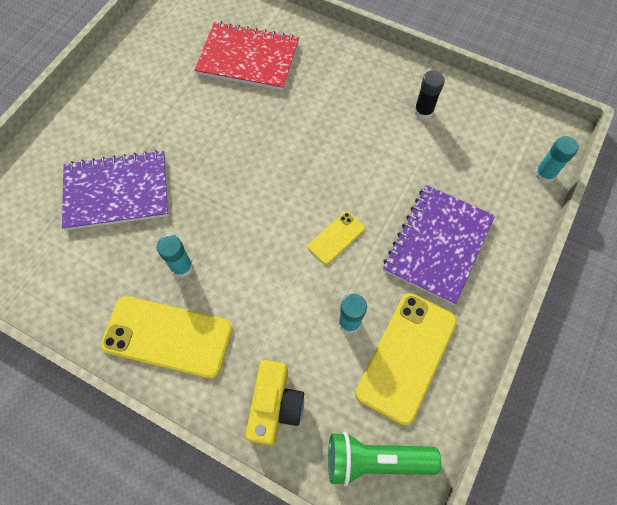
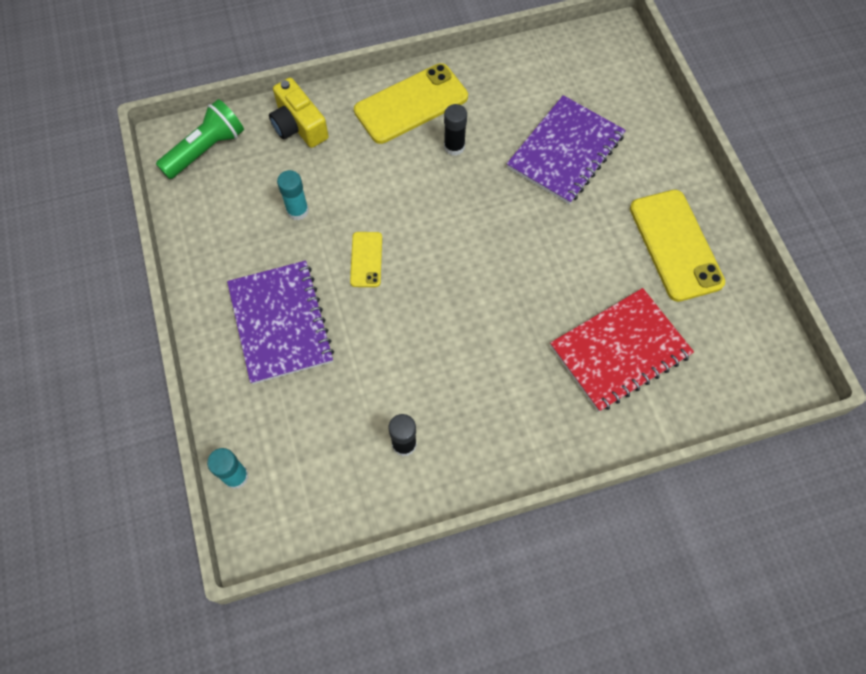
camera: 135 degrees right, 0 degrees up
(182, 267) = (454, 147): turquoise glue stick -> black glue stick
(406, 356) = (236, 222): yellow phone -> yellow phone (675, 245)

